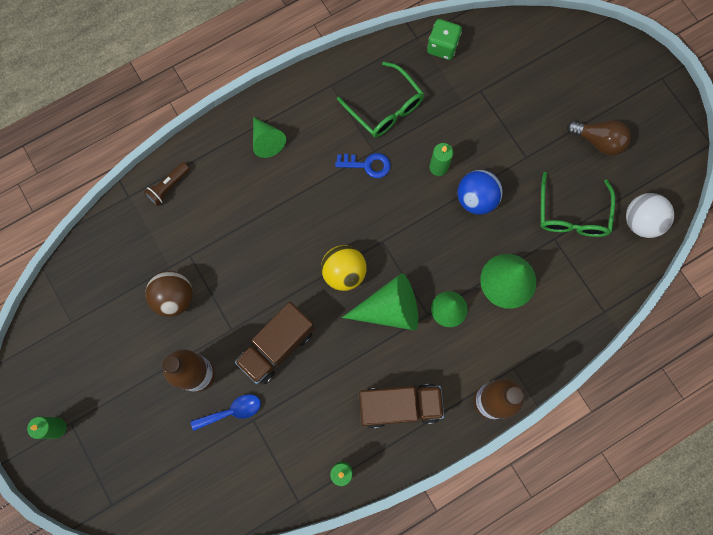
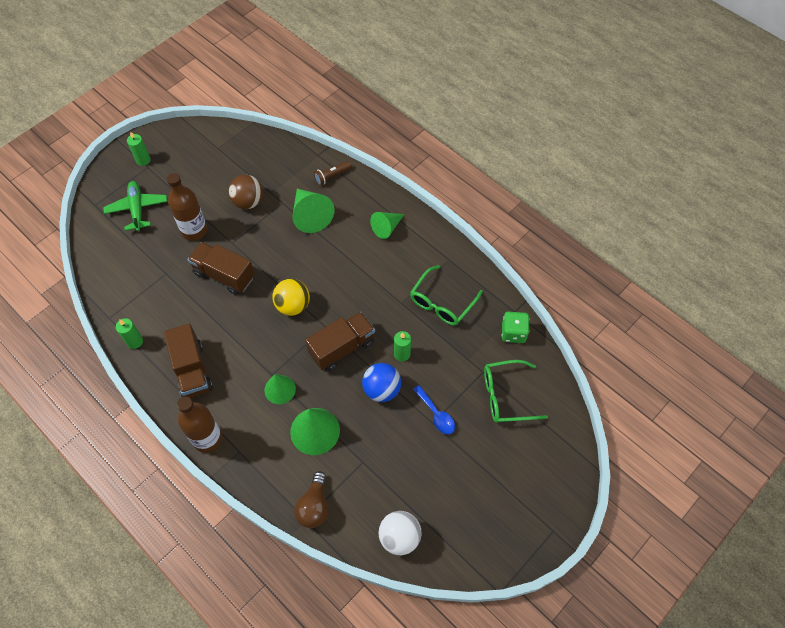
camera: 75 degrees right, 15 degrees down
(138, 446) = (137, 209): none -> green plane
(168, 187) = (332, 176): brown flashlight -> brown flashlight turned 60 degrees counterclockwise
(232, 411) = (170, 258): blue spoon -> blue spoon (436, 414)
(367, 165) = (388, 301): blue key -> none
(389, 309) = (270, 345): green cone -> green cone (310, 215)
(414, 229) = (342, 348): none -> brown truck
(572, 214) = (389, 473): green glasses -> green glasses (506, 396)
(598, 141) = (468, 482): brown light bulb -> brown light bulb (314, 506)

